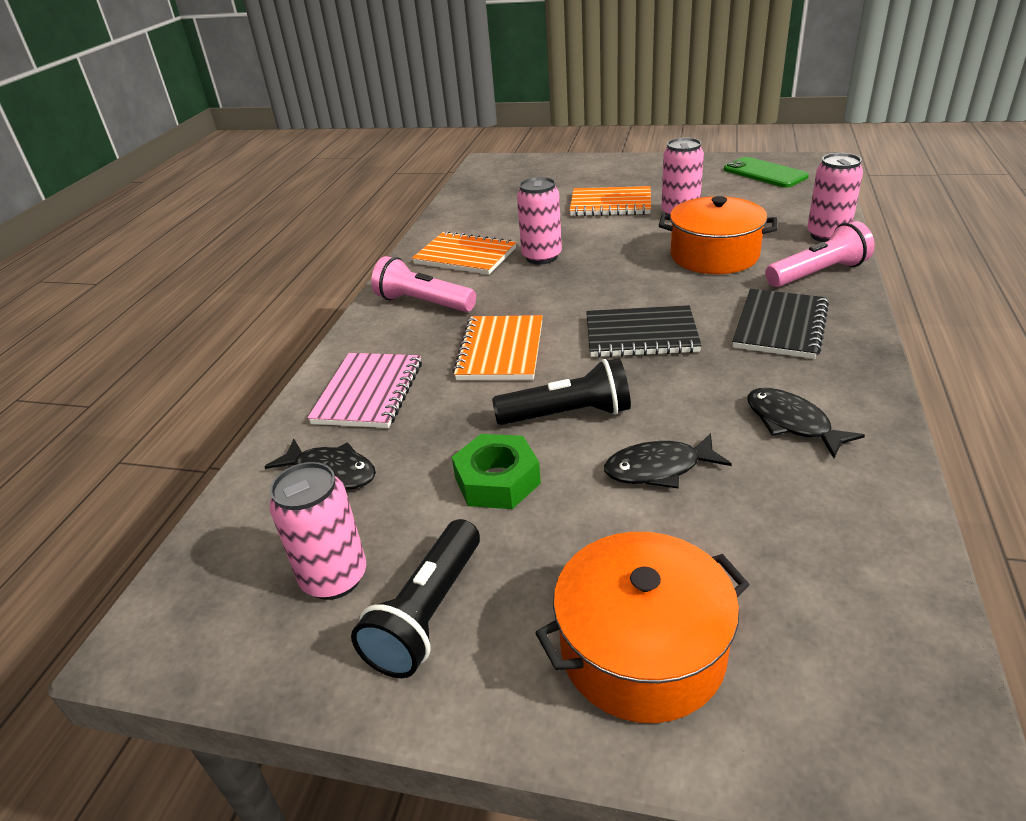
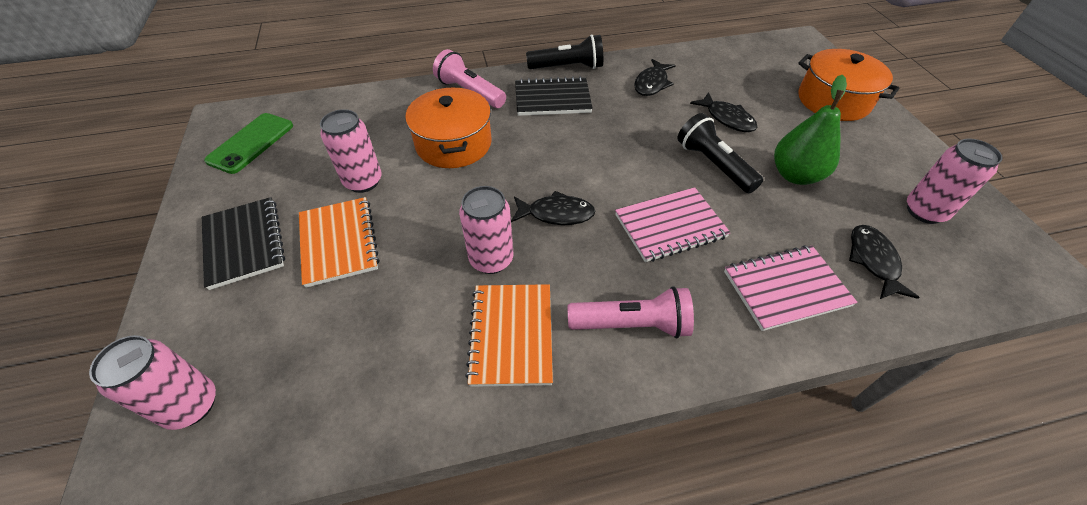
camera: 120 degrees left, 15 degrees up
(423, 303) = (632, 324): pink flashlight -> pink flashlight turned 90 degrees counterclockwise
(428, 613) = (895, 166): black flashlight -> black flashlight (568, 67)
(497, 480) = (795, 175): green nut -> green pear
(500, 351) = (670, 226): orange notebook -> pink notebook
(569, 293) = (556, 214): none -> black fish
(641, 335) = (599, 155): black notebook -> black notebook (244, 243)
(827, 235) = (401, 94): pink can -> pink can (191, 405)

